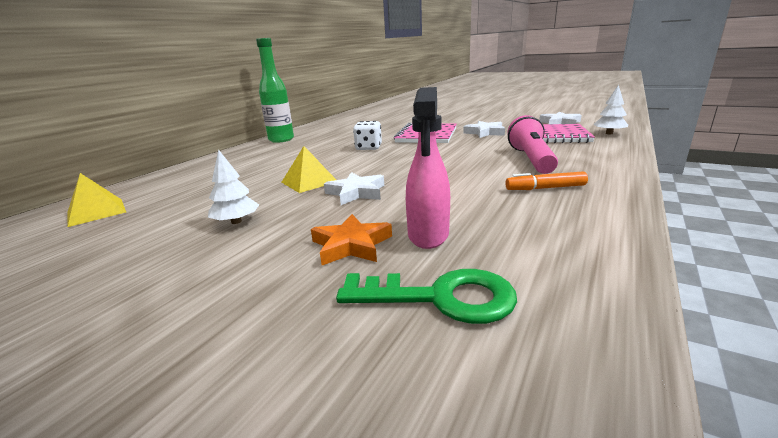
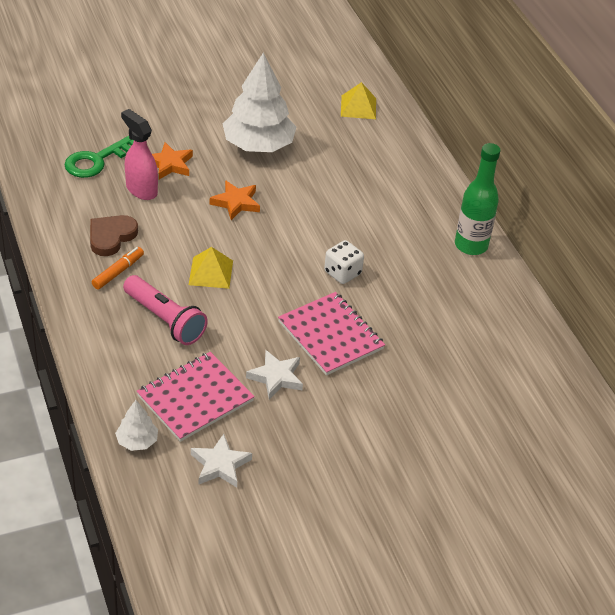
camera: 125 degrees right, 20 degrees up
(236, 221) = (258, 145): white tree -> white tree, size x2.17
(309, 182) = (291, 197): yellow pyramid -> yellow pyramid (210, 272)
(356, 192) = (236, 203): white star -> orange star
(524, 211) = (111, 237): none -> brown heart

